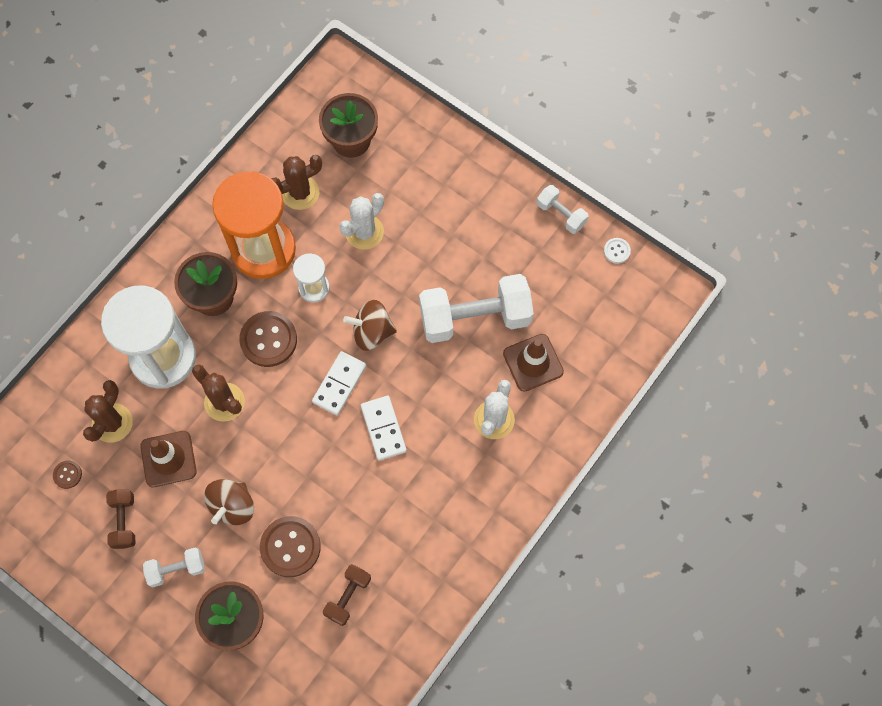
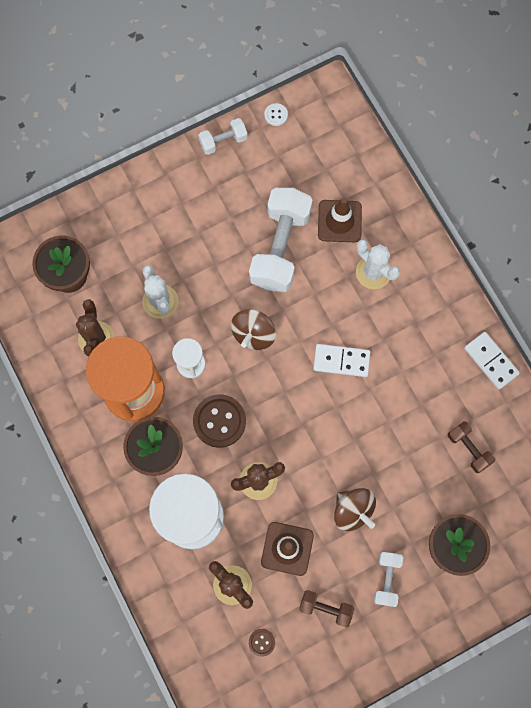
camera: 65 degrees left, 5 degrees up
(290, 547) = (408, 477): brown button -> none
(339, 384) = (286, 379): white domino -> white domino (491, 361)

